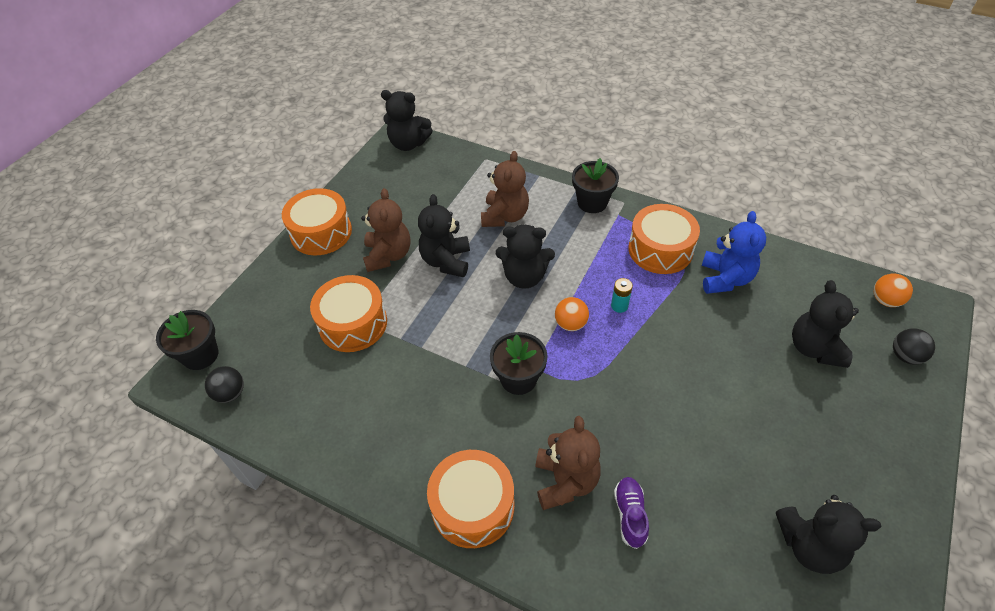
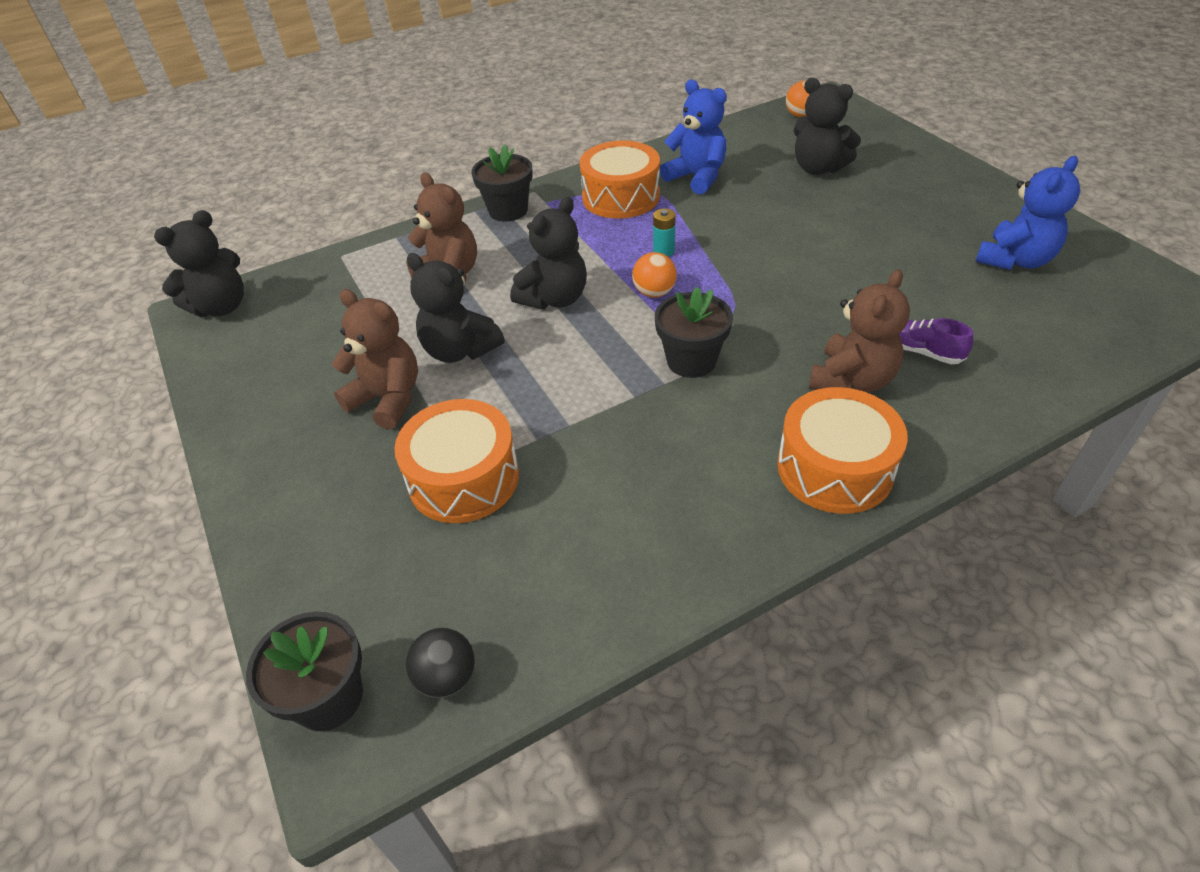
camera: 55 degrees left, 5 degrees down
(321, 232) = (261, 452): orange drum -> none
(565, 481) = (851, 380): brown teddy bear -> brown teddy bear turned 90 degrees clockwise
(809, 545) = (1014, 260): black teddy bear -> blue teddy bear
(905, 356) = (863, 132): black ball -> none

